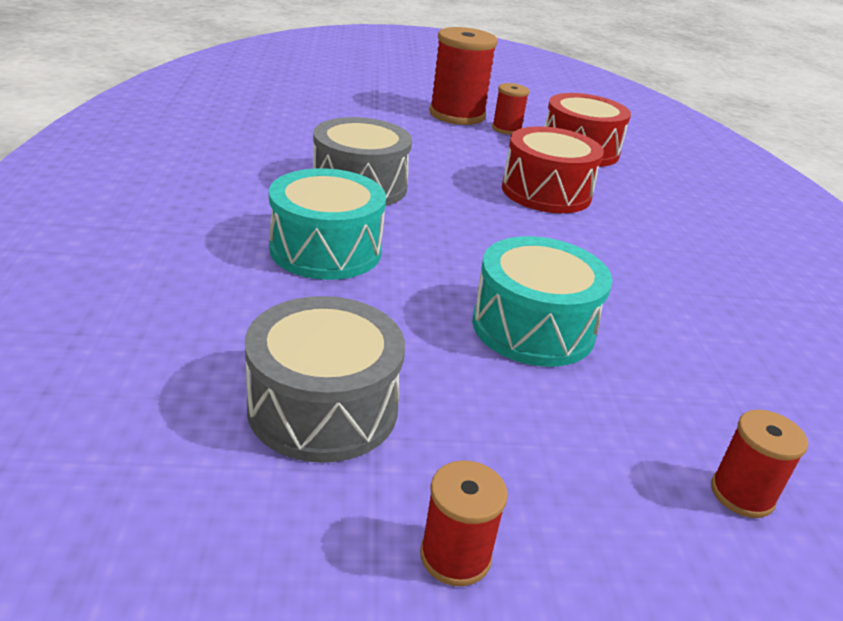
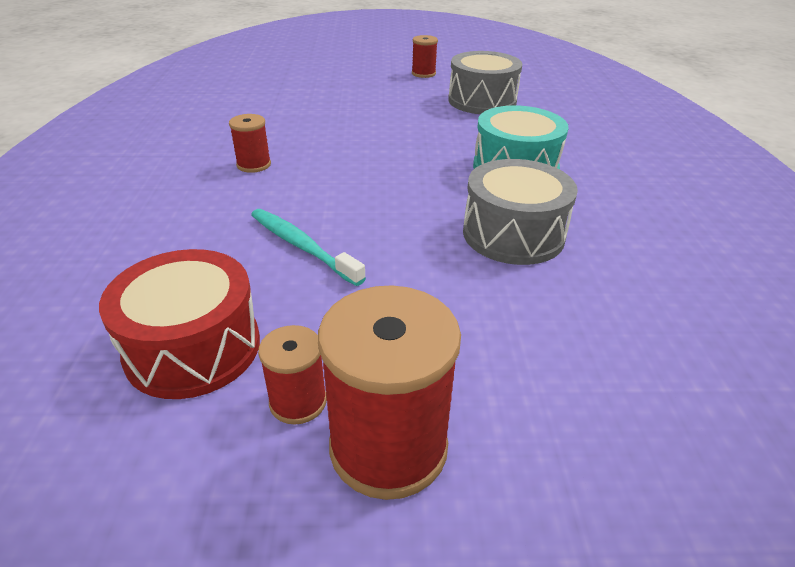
camera: 175 degrees left, 5 degrees up
(533, 327) = (370, 131): turquoise drum -> none
(546, 192) = (302, 246): red drum -> turquoise toothbrush
(742, 494) = (303, 84): red spool -> red spool (254, 165)

